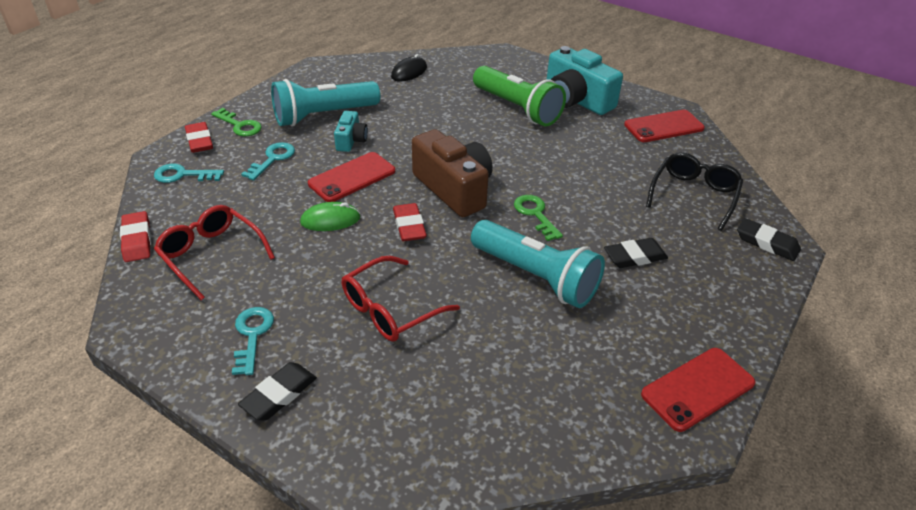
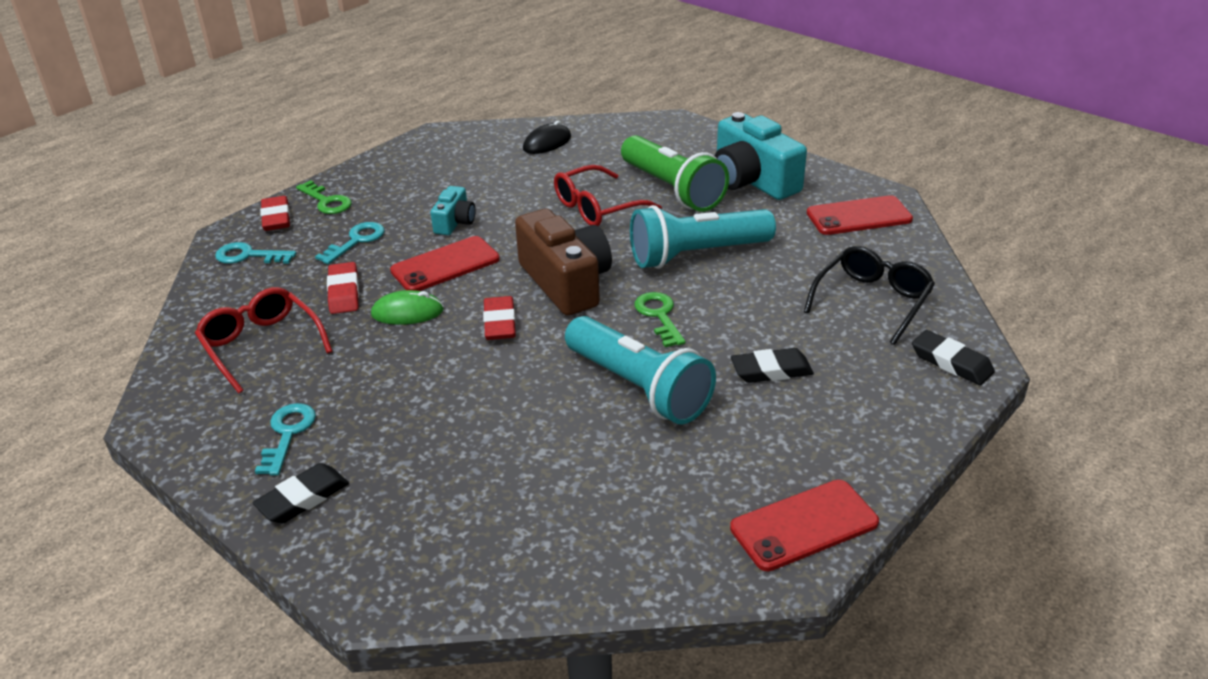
camera: 10 degrees right, 5 degrees down
(137, 240) = (182, 325): red eraser -> red eraser (344, 292)
(323, 116) = (428, 193): turquoise flashlight -> turquoise flashlight (696, 255)
(390, 309) = (453, 415): red glasses -> red glasses (597, 208)

